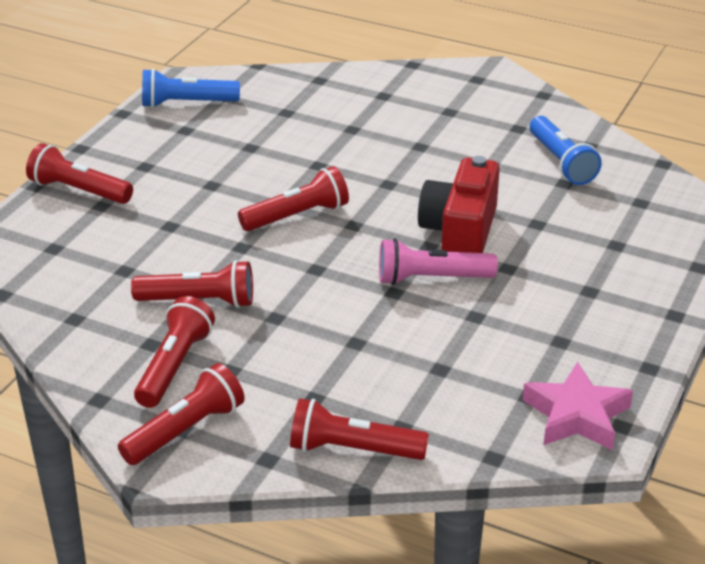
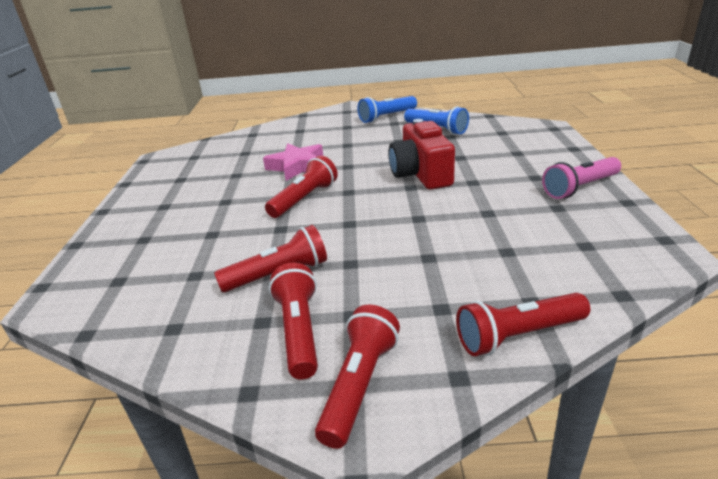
camera: 25 degrees left, 5 degrees down
(79, 191) = (117, 236): red flashlight -> none
(186, 103) = (170, 166): blue flashlight -> blue flashlight (387, 117)
(431, 279) = (434, 203): pink flashlight -> pink flashlight (580, 188)
(576, 415) = (631, 244): pink star -> pink star (297, 166)

